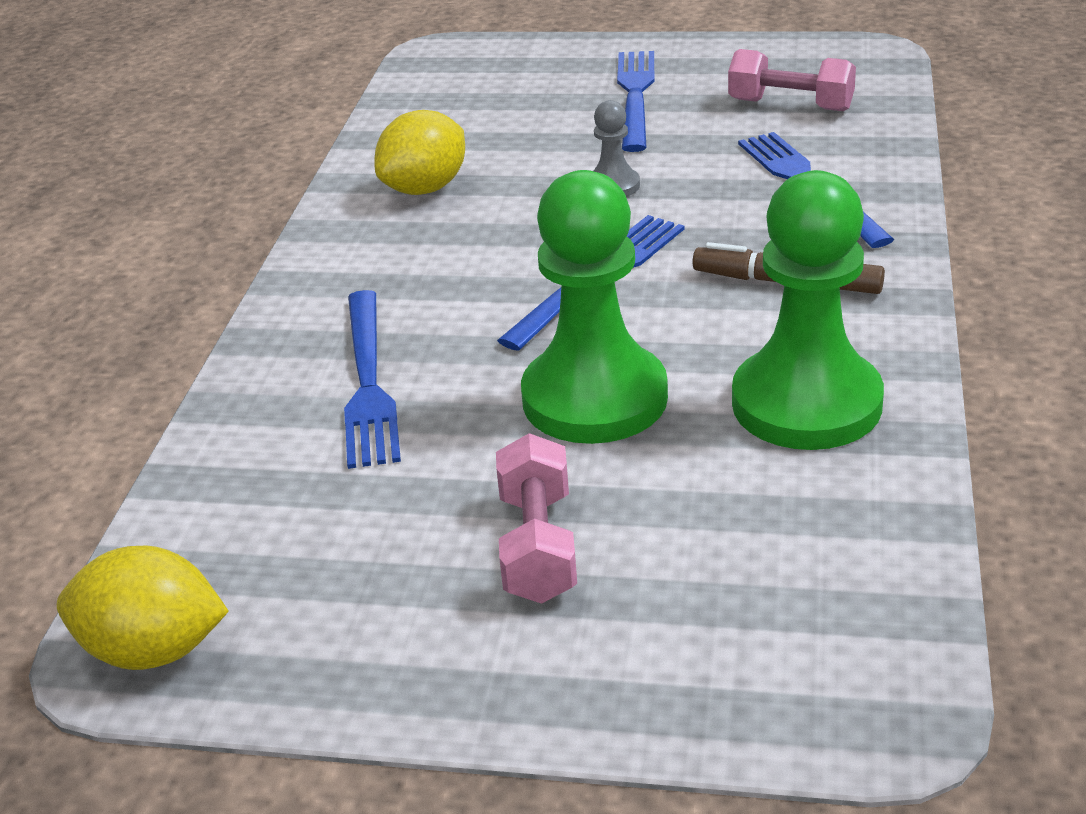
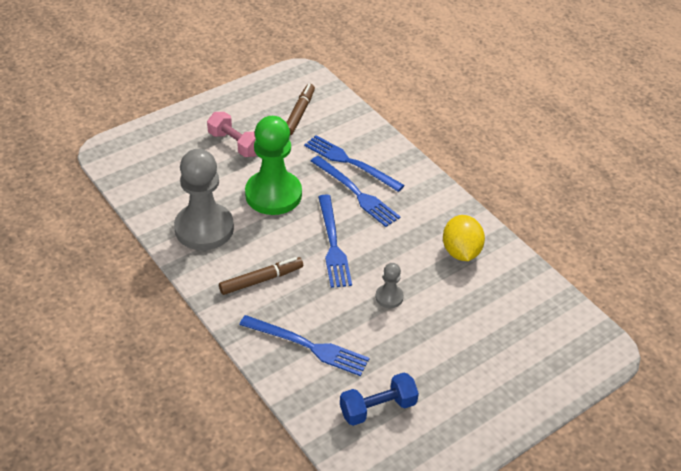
camera: 130 degrees right, 10 degrees up
(153, 651) = (295, 77): yellow lemon -> none
(298, 541) = (299, 113): none -> brown marker
(635, 96) = (460, 370): blue fork -> blue fork (356, 193)
(790, 105) = (378, 408): pink dumbbell -> blue dumbbell
(806, 403) = (204, 228): green pawn -> grey pawn

